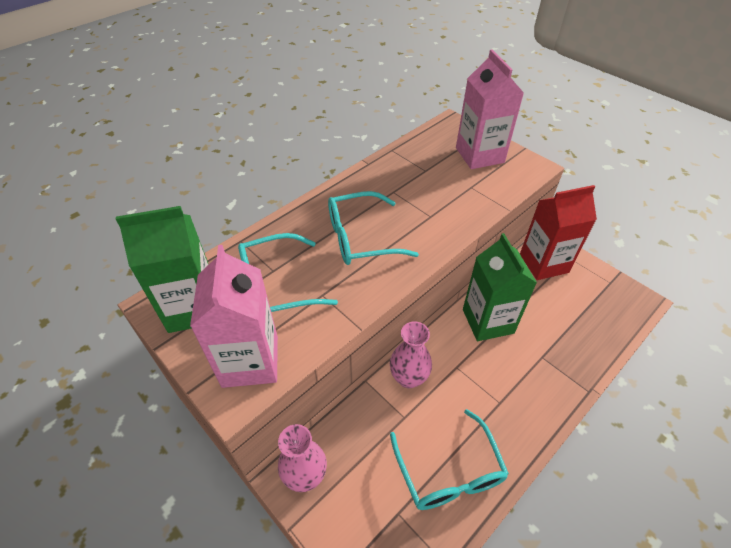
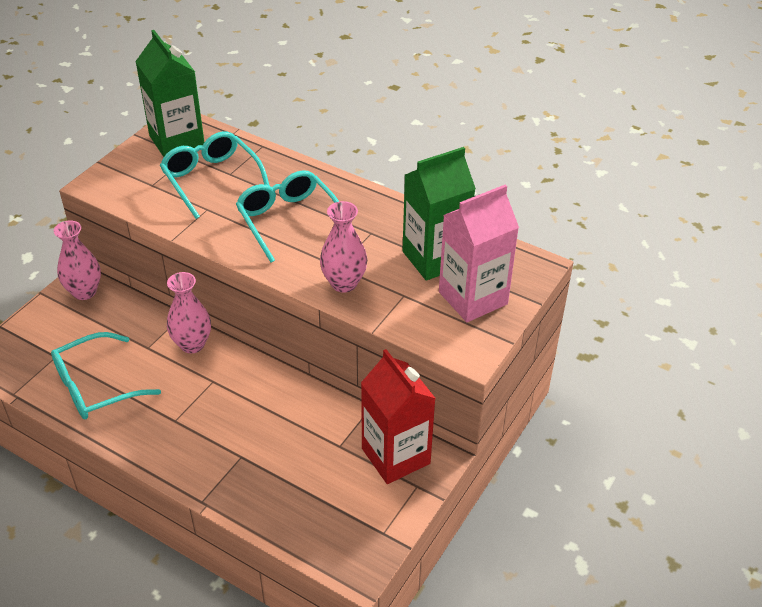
camera: 75 degrees right, 5 degrees down
(250, 361) = (129, 184): pink carton -> none
(452, 216) = (344, 283): none -> pink vase
(488, 321) = (281, 403): green carton -> green carton (434, 258)

